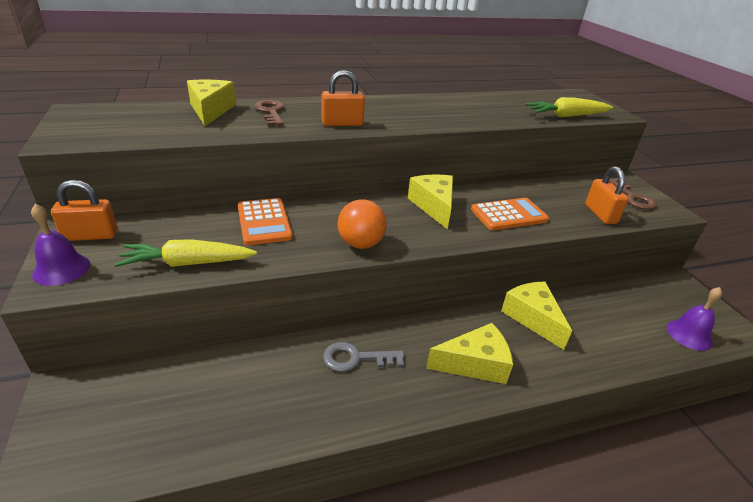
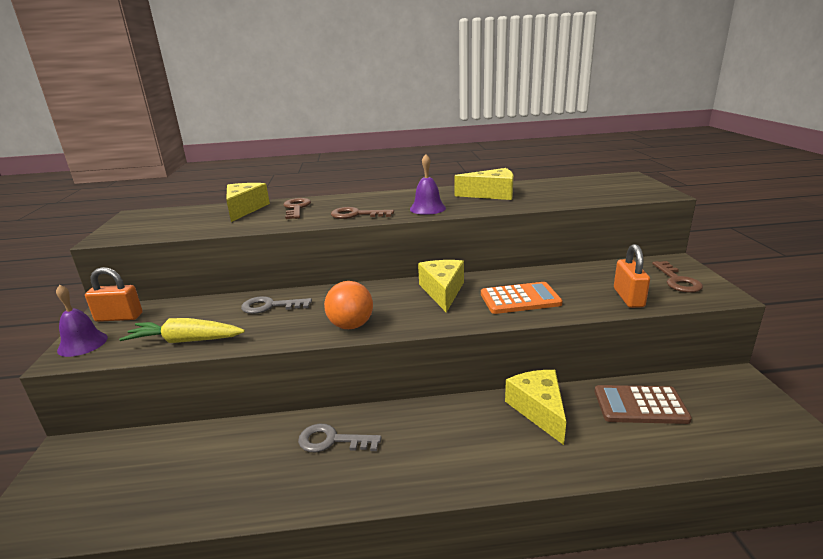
camera: 15 degrees right, 10 degrees down
(264, 222) = (270, 306): orange calculator -> grey key
(342, 124) = (356, 215): orange padlock -> brown key
(474, 364) = (454, 453): yellow cheese -> yellow cheese (491, 194)
(566, 116) = (598, 198): yellow carrot -> none
(612, 310) = (640, 405): none -> brown calculator
(689, 334) = (732, 437): purple bell -> purple bell (427, 208)

